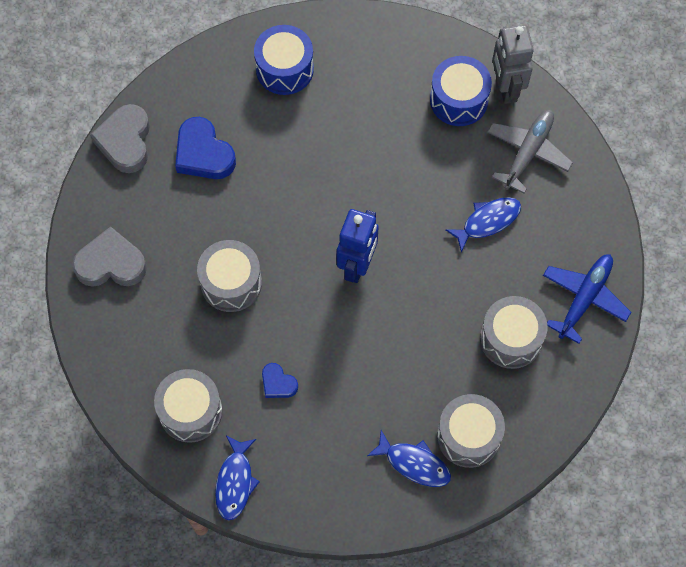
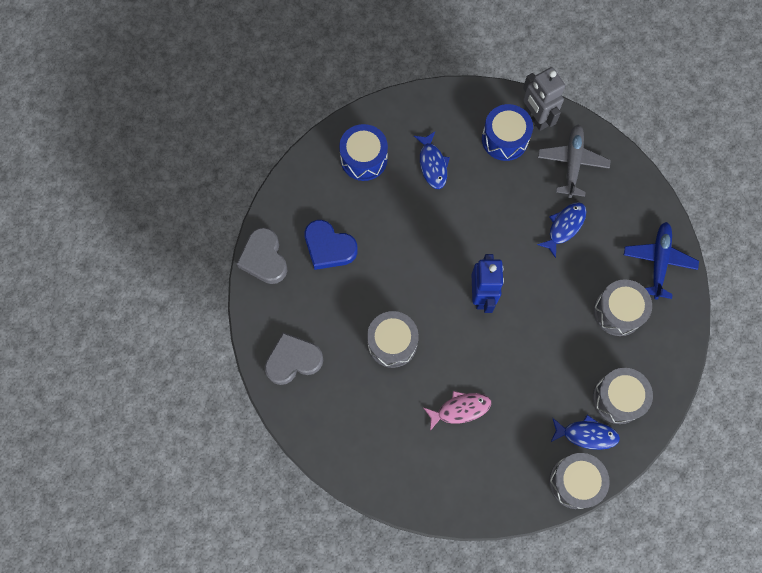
camera: 20 degrees left, 5 degrees up
(190, 411) = (403, 456): grey drum -> grey drum (575, 482)
(235, 482) = (459, 499): blue fish -> blue fish (432, 164)
(278, 383) = (460, 409): blue heart -> pink fish

